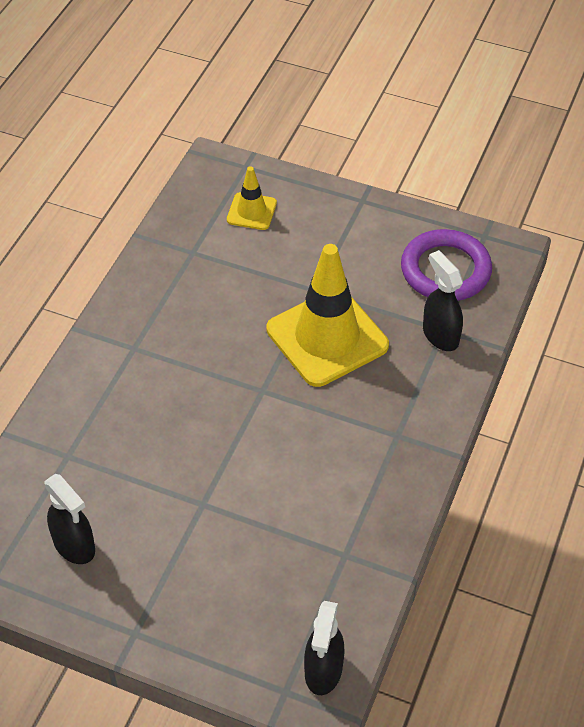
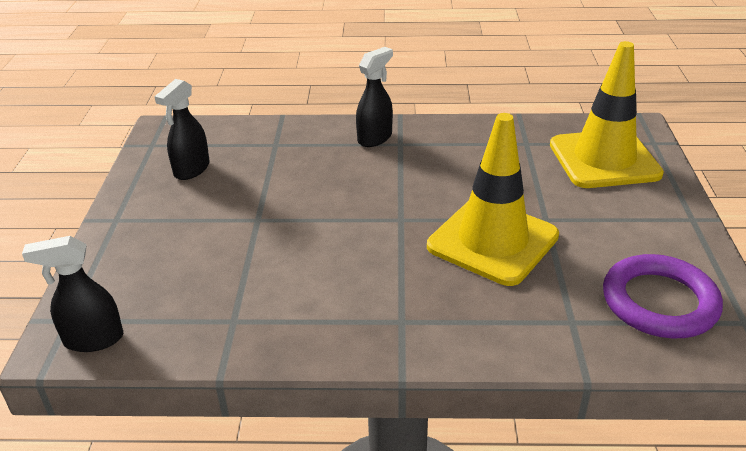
camera: 70 degrees right, 15 degrees down
(251, 211) = (604, 159): yellow traffic cone -> yellow traffic cone, size x2.04
(440, 335) = (561, 320): black spray bottle -> black spray bottle (375, 138)

